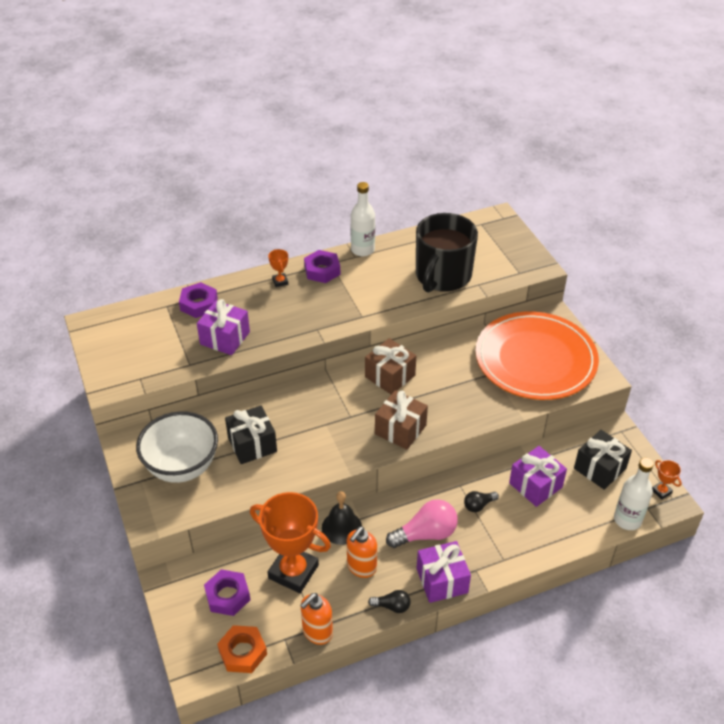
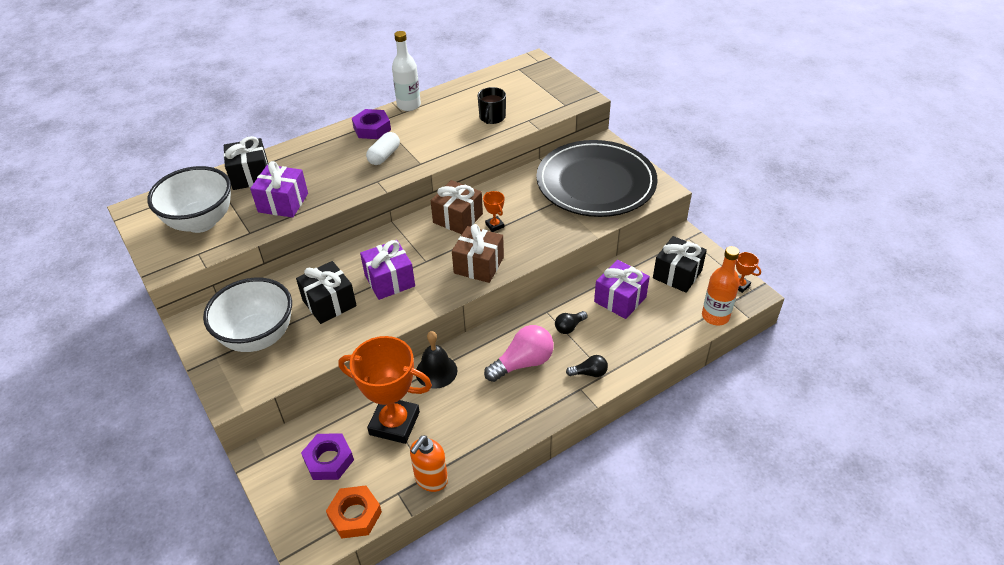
camera: 10 degrees left, 0 degrees up
(147, 346) = (201, 222): none -> white bowl
(199, 304) = (250, 175): purple nut -> black gift
(280, 281) = (331, 144): orange trophy -> orange trophy (494, 225)
(328, 303) = (384, 156): none -> white capsule
(361, 567) = (464, 406): orange soap dispenser -> none
(392, 606) = (504, 439): black light bulb -> black light bulb (589, 373)
(442, 276) = (492, 117): black mug -> black mug, size x0.47
(442, 580) = (549, 405): purple gift -> purple gift (389, 280)
(535, 359) = (596, 183): orange plate -> black plate
(627, 520) = (715, 316): white bottle -> orange bottle

